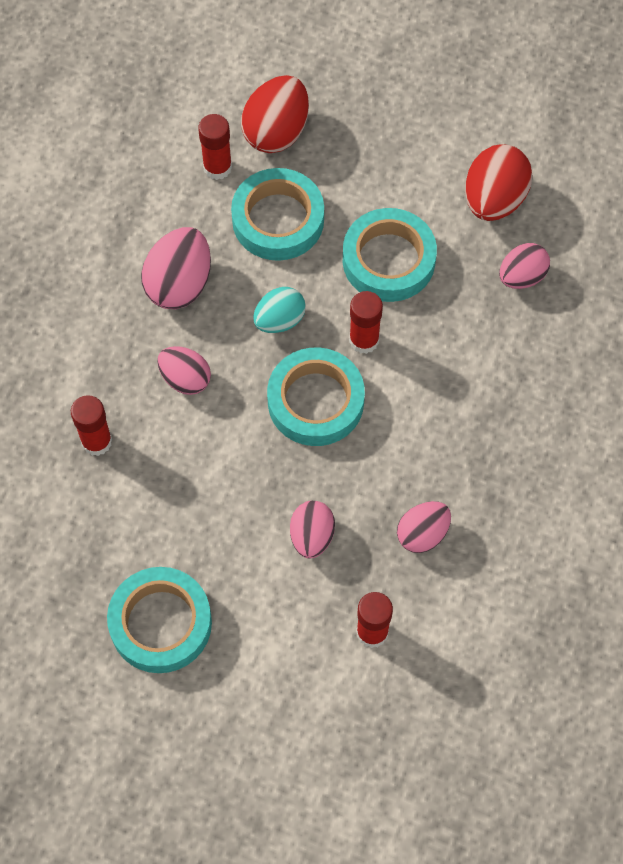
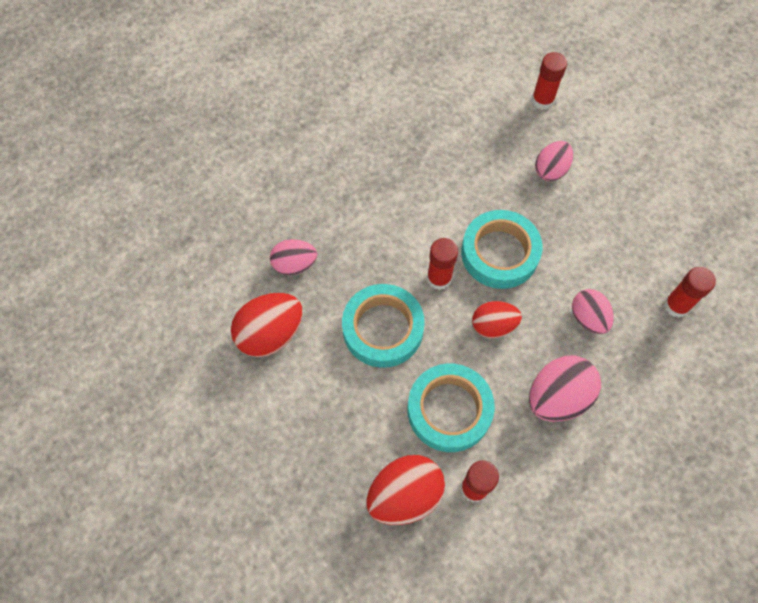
camera: 150 degrees left, 0 degrees up
(160, 623) = (678, 167): turquoise tape -> none
(279, 320) = (493, 326): turquoise egg -> red egg
(422, 534) = (477, 137): pink egg -> none

